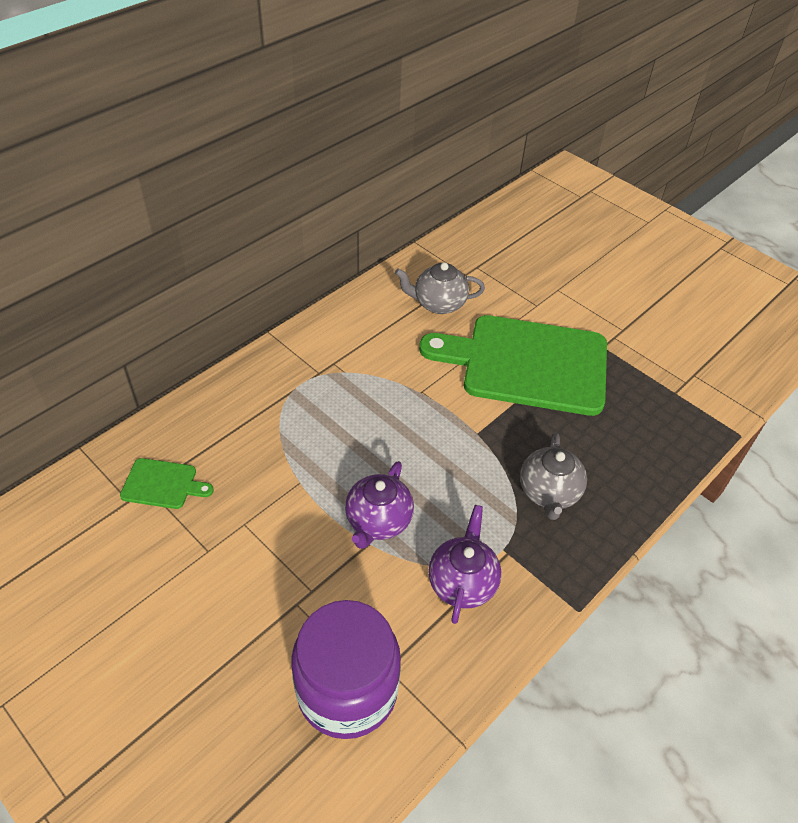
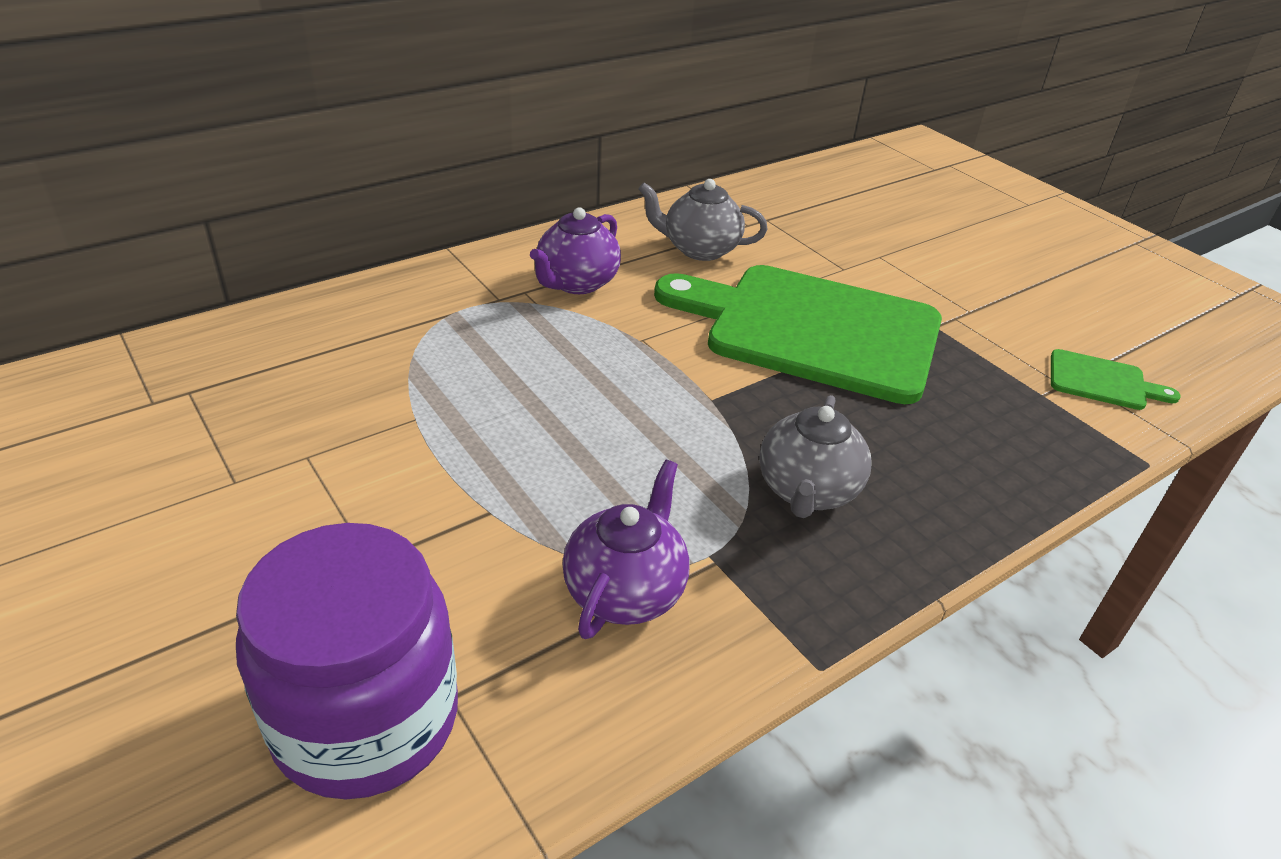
camera: 10 degrees right, 10 degrees down
(163, 484) = (212, 391): green cutting board -> green cutting board (1102, 381)
(378, 521) = (515, 486): purple teapot -> purple teapot (576, 283)

